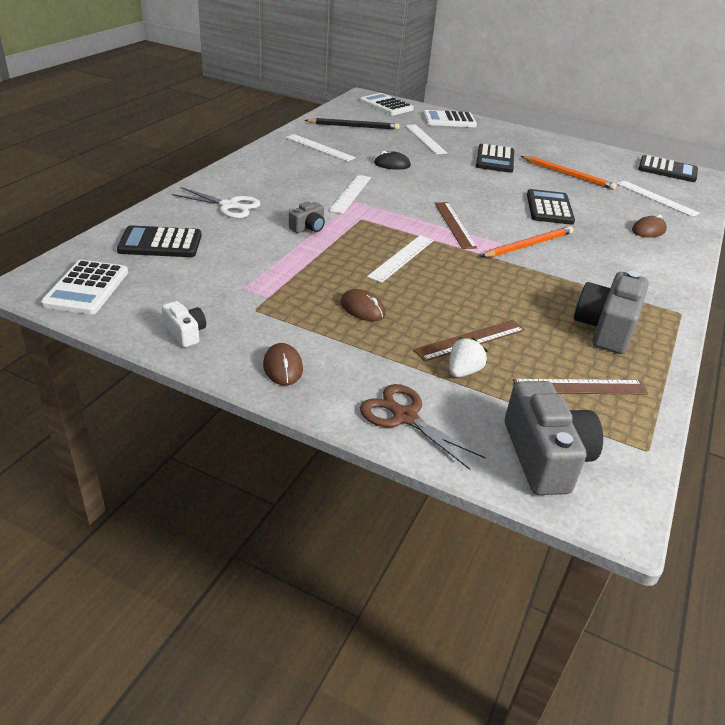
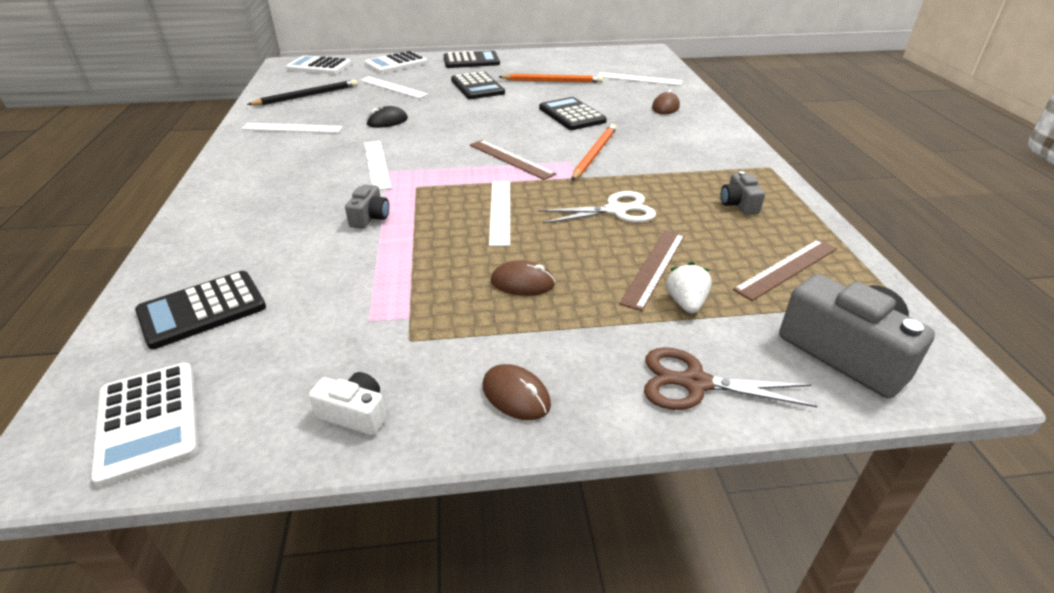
camera: 30 degrees left, 0 degrees up
(229, 206) = (249, 228): white scissors -> white scissors (615, 210)
(606, 328) = (739, 204): grey camera -> grey camera, size x0.52
(667, 170) = (619, 54): black calculator -> black calculator (471, 61)

